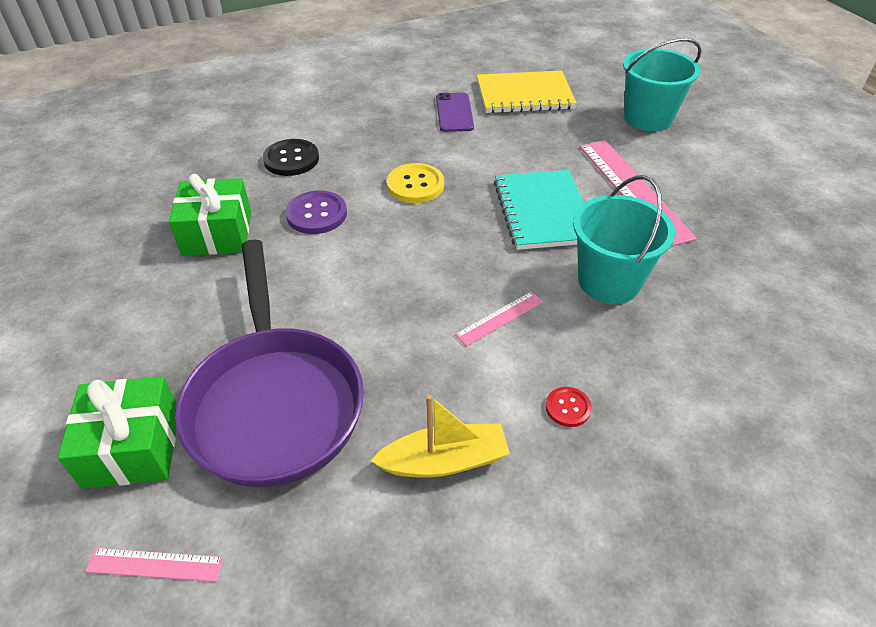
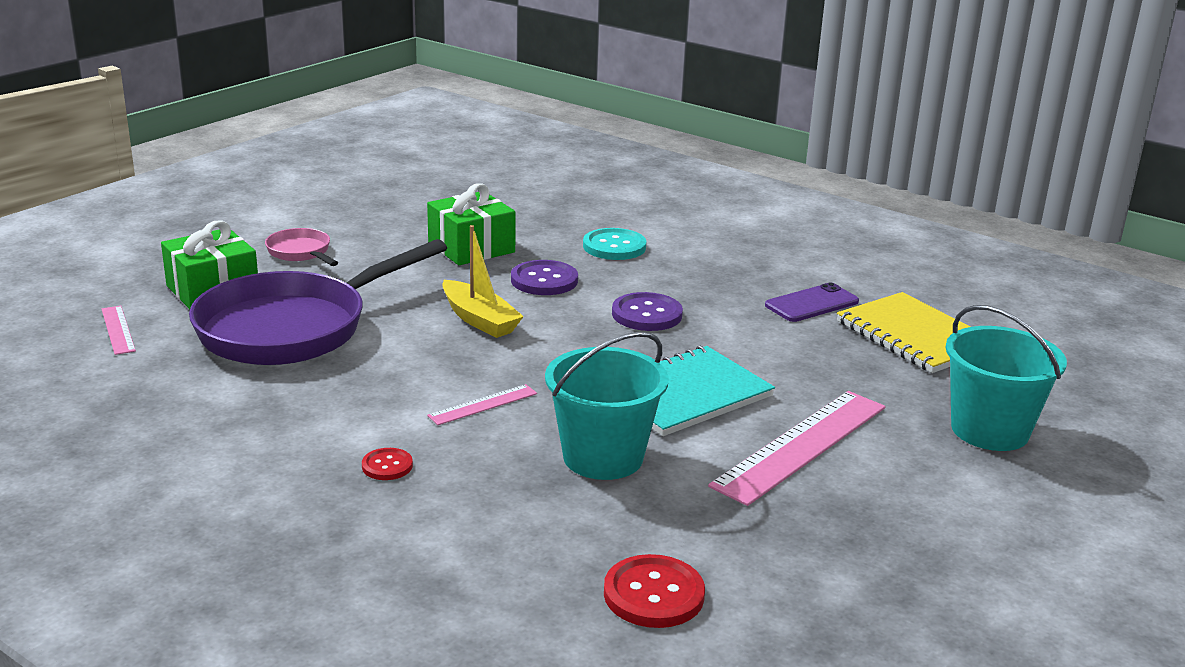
camera: 60 degrees right, 20 degrees down
(111, 349) = (301, 252): none -> pink pan
(291, 159) = (614, 247): black button -> turquoise button
(415, 185) = (647, 314): yellow button -> purple button
(444, 461) = (279, 416): yellow boat -> yellow boat (479, 320)
(499, 318) = (483, 404): pink ruler -> pink ruler turned 60 degrees counterclockwise
(786, 319) = (653, 594): none -> red button

